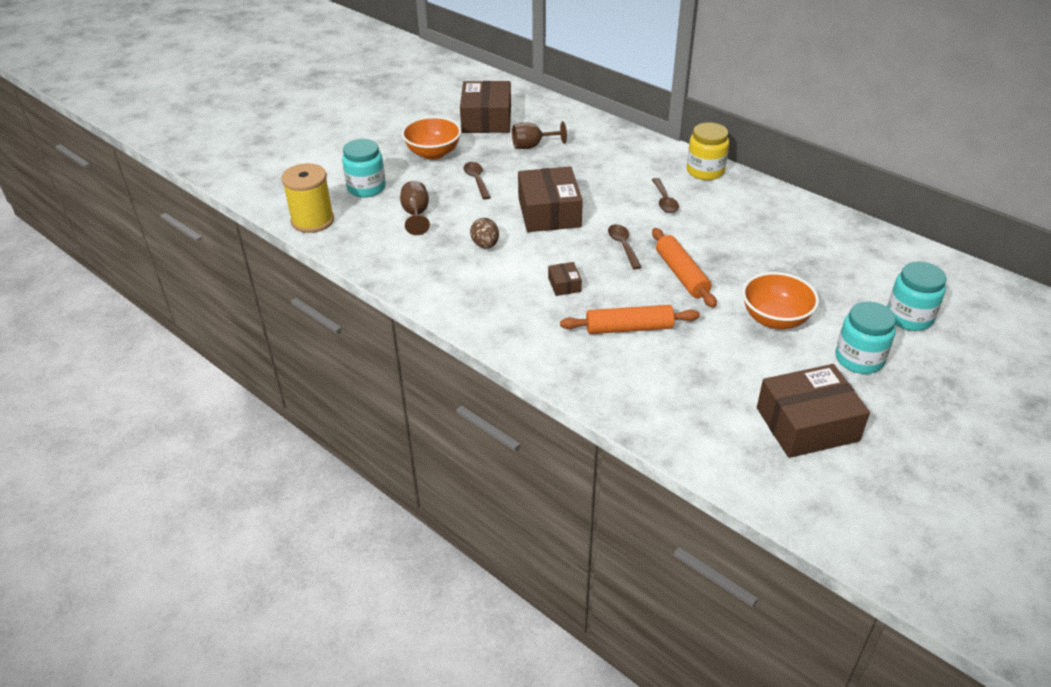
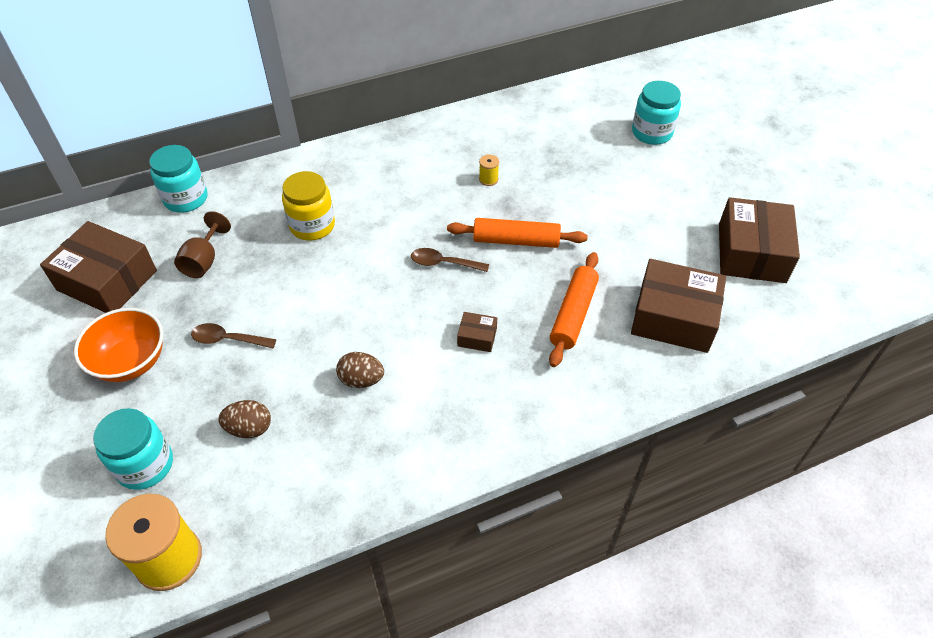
camera: 65 degrees left, 10 degrees up
(416, 214) = (249, 428): brown goblet -> brown egg
(549, 212) = (343, 298): brown box -> brown box (673, 317)
(664, 201) = (393, 201): brown spoon -> none
(705, 171) = (367, 151): yellow jar -> yellow jar (312, 225)
(737, 239) = (488, 179): none -> yellow spool
(775, 319) = (613, 209): orange bowl -> none
(859, 359) = (687, 184): turquoise jar -> turquoise jar (186, 198)

